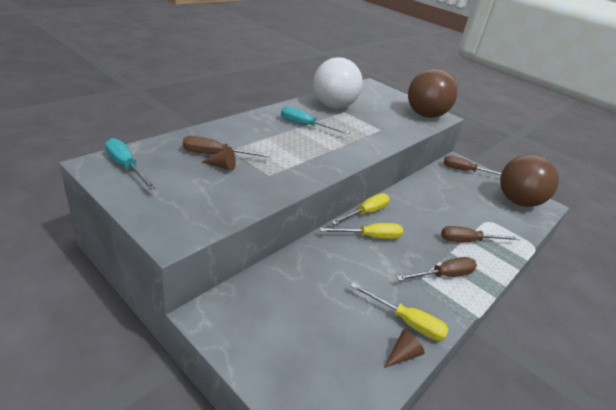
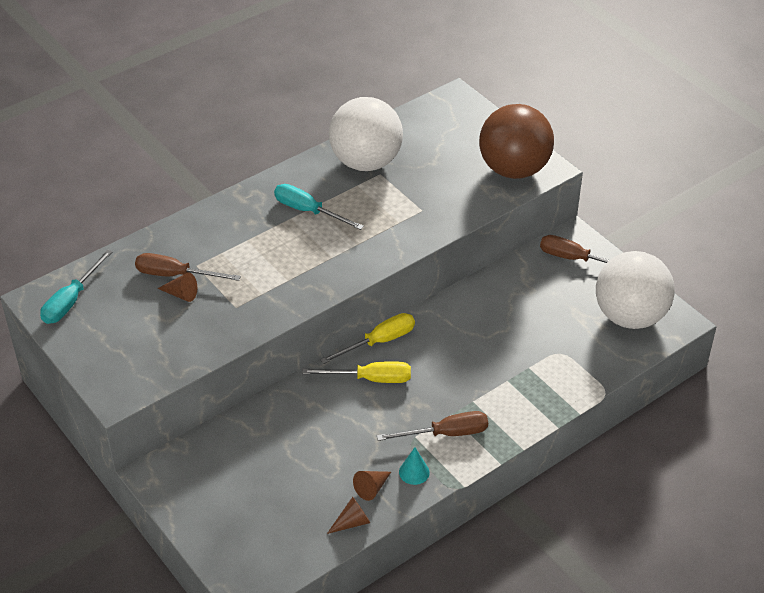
camera: 15 degrees right, 10 degrees up
(126, 167) = (71, 300): turquoise screwdriver -> turquoise screwdriver turned 120 degrees counterclockwise
(406, 322) = (371, 488): yellow screwdriver -> brown cone
(434, 306) = (414, 472): none -> turquoise cone
(468, 241) = (508, 385): brown screwdriver -> none
(517, 201) = (630, 316): brown ball -> white ball

